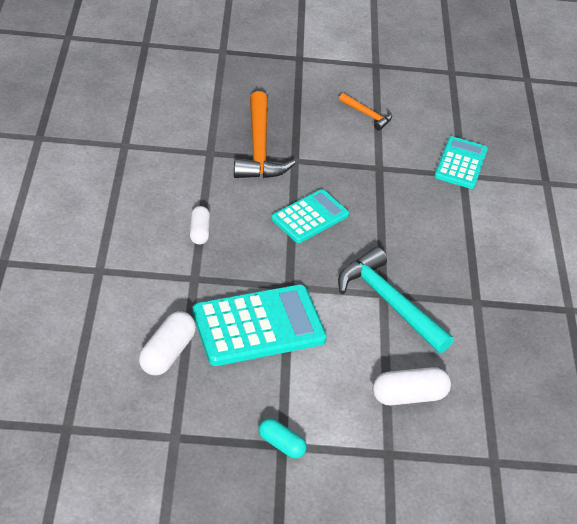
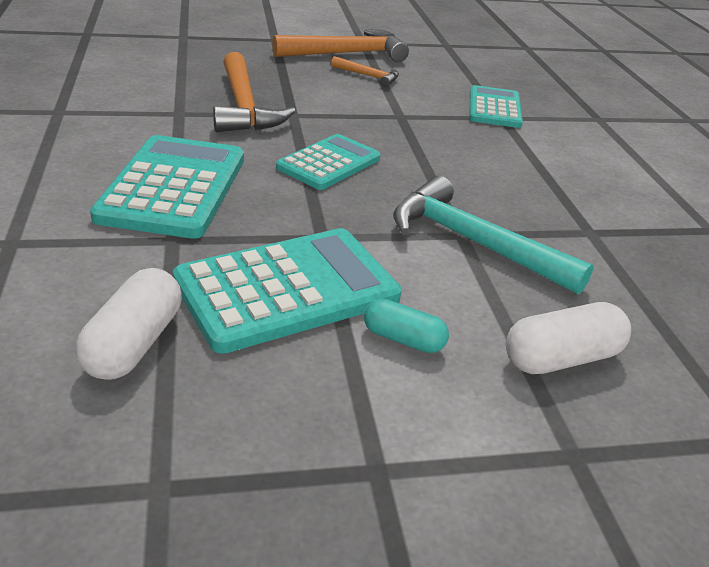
camera: 10 degrees left, 10 degrees down
(199, 231) = (174, 187): white capsule -> turquoise calculator
(281, 444) = (376, 469): turquoise capsule -> turquoise capsule (403, 339)
(358, 82) = (347, 54): none -> orange hammer

